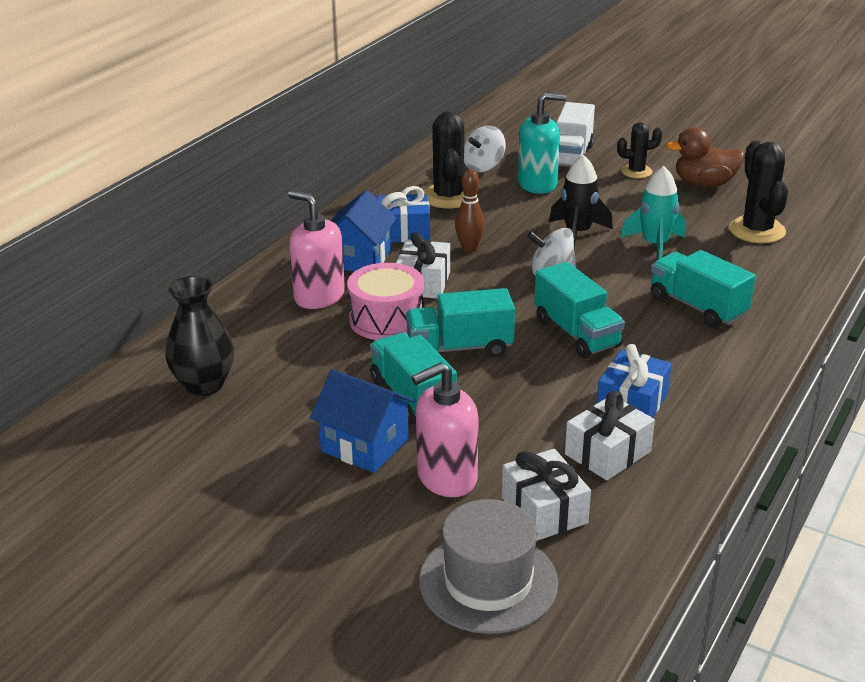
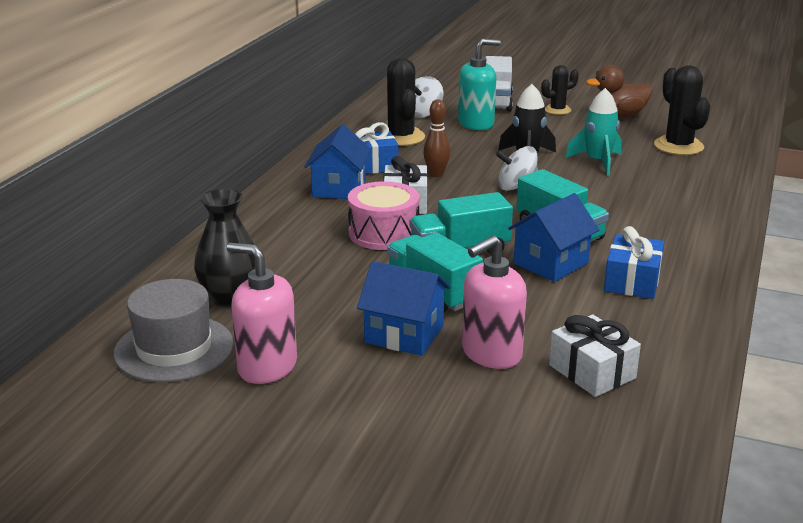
camera: 10 degrees left, 5 degrees down
(319, 296) = (313, 220): pink soap dispenser -> pink soap dispenser (267, 367)
(488, 582) = (566, 435): grey hat -> grey hat (174, 348)
(551, 373) = (550, 263): none -> blue house
(607, 453) = (628, 321): white gift -> none
(697, 307) = (655, 205): turquoise truck -> none

